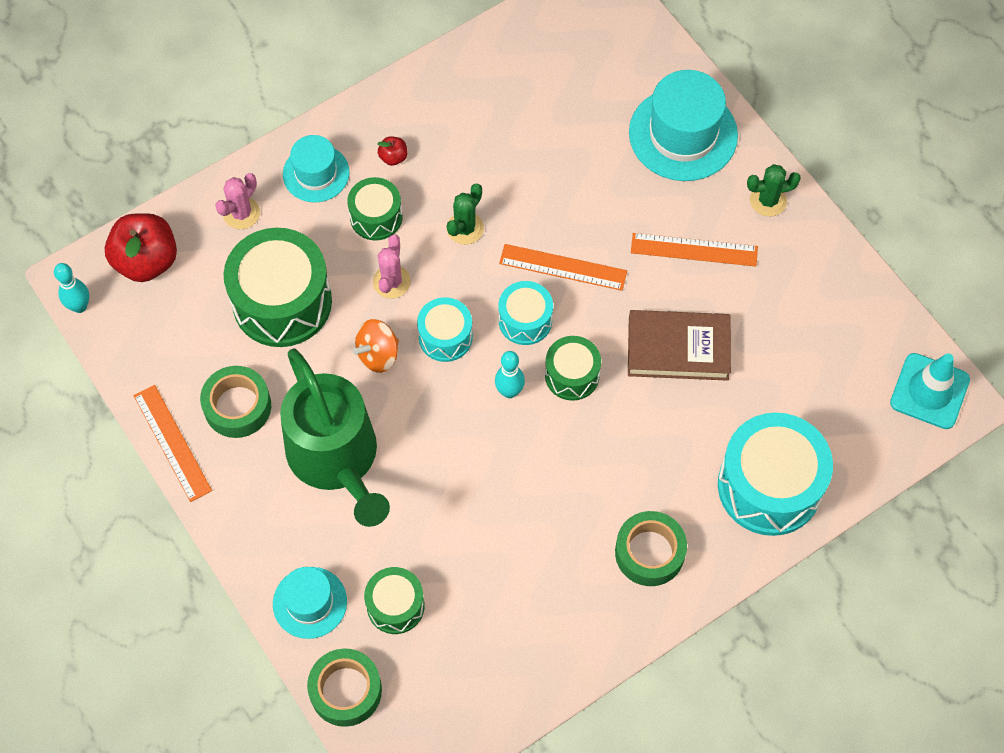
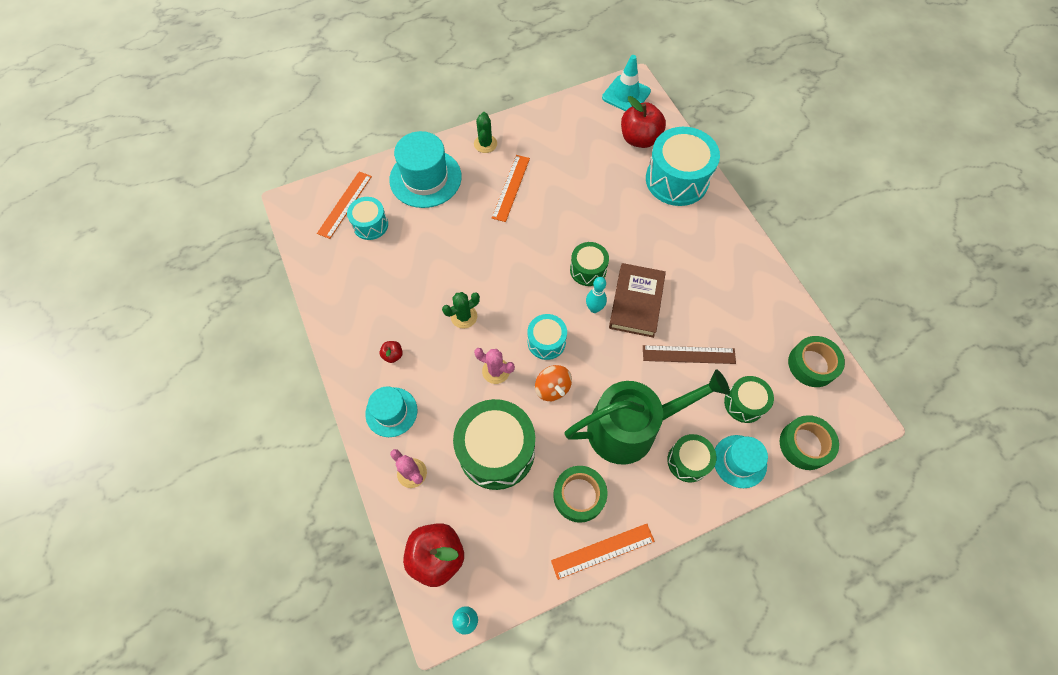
camera: 80 degrees left, 0 degrees up
(376, 217) = (440, 374): green drum -> green drum (688, 461)
(458, 526) = (688, 355): none -> brown ruler
(465, 228) = (464, 316): green cactus -> green cactus turned 75 degrees counterclockwise
(525, 320) = (543, 290): turquoise drum -> turquoise drum (370, 225)
(563, 267) = (507, 262): orange ruler -> orange ruler (344, 204)
(649, 552) = (715, 248): green tape -> green tape (812, 364)
(678, 349) = (579, 208): brown book -> brown book (636, 302)
(839, 421) = (639, 139): none -> red apple

